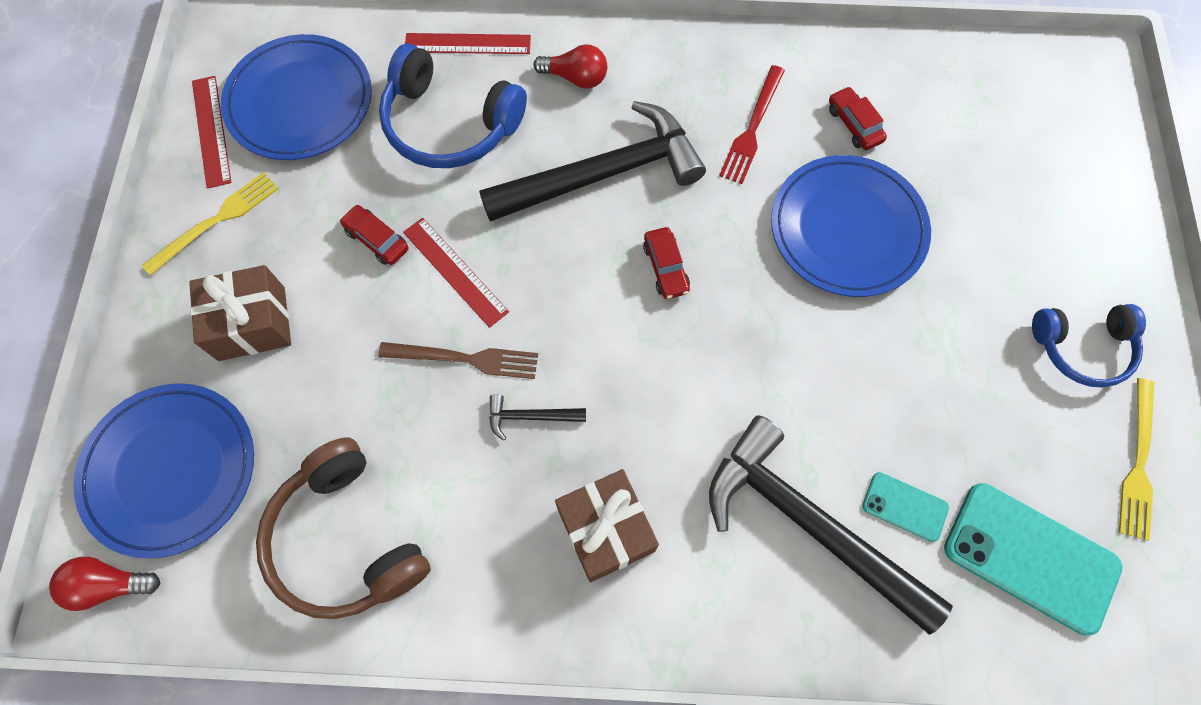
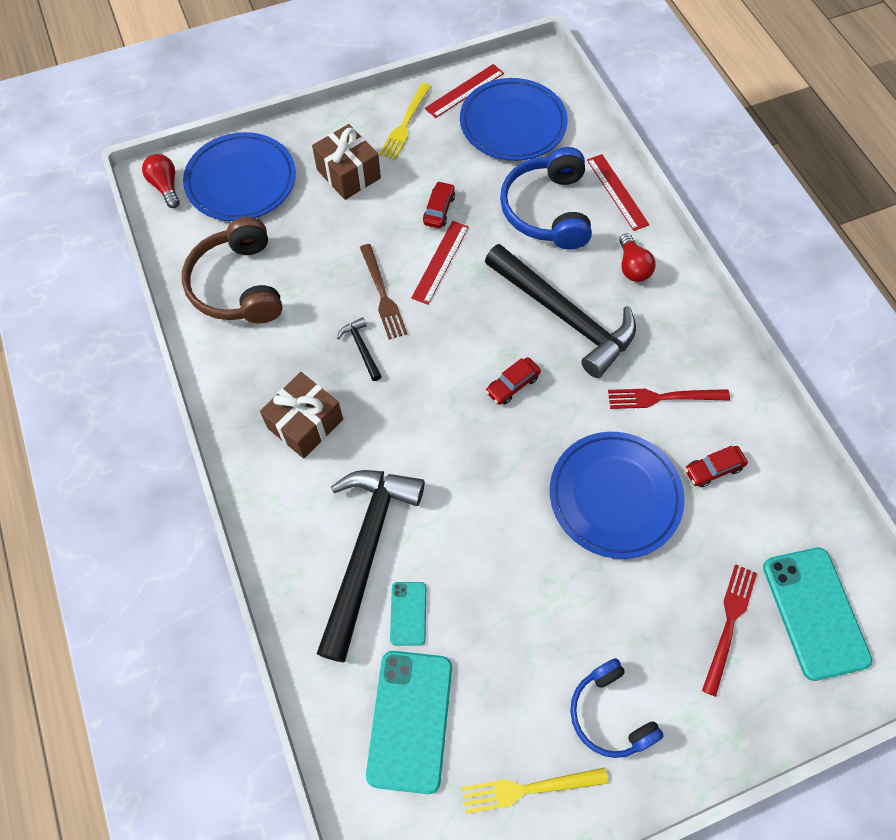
camera: 65 degrees right, 5 degrees down
(216, 221) = (405, 124): yellow fork -> yellow fork turned 90 degrees clockwise
(346, 539) = (238, 285): brown headphones -> brown headphones turned 45 degrees counterclockwise
(854, 124) = (713, 469): red car -> red car turned 150 degrees counterclockwise
(1023, 194) = (729, 624): none -> red fork
(1036, 116) = (815, 612): none -> turquoise phone

